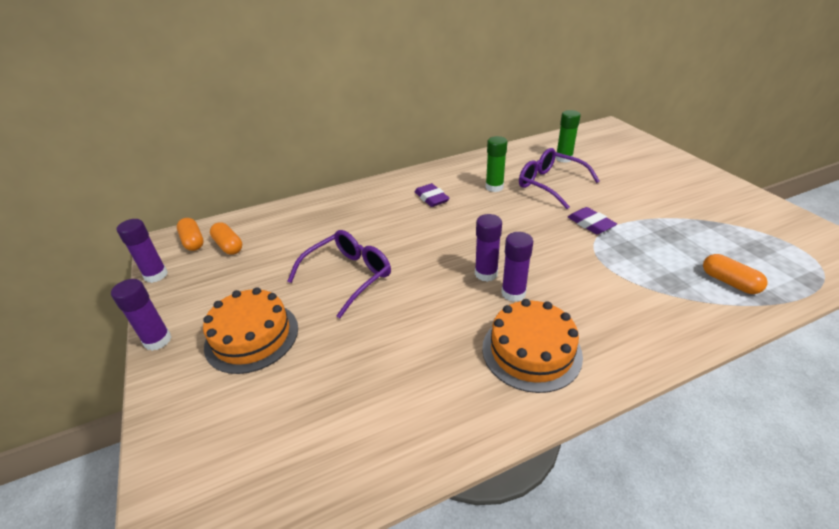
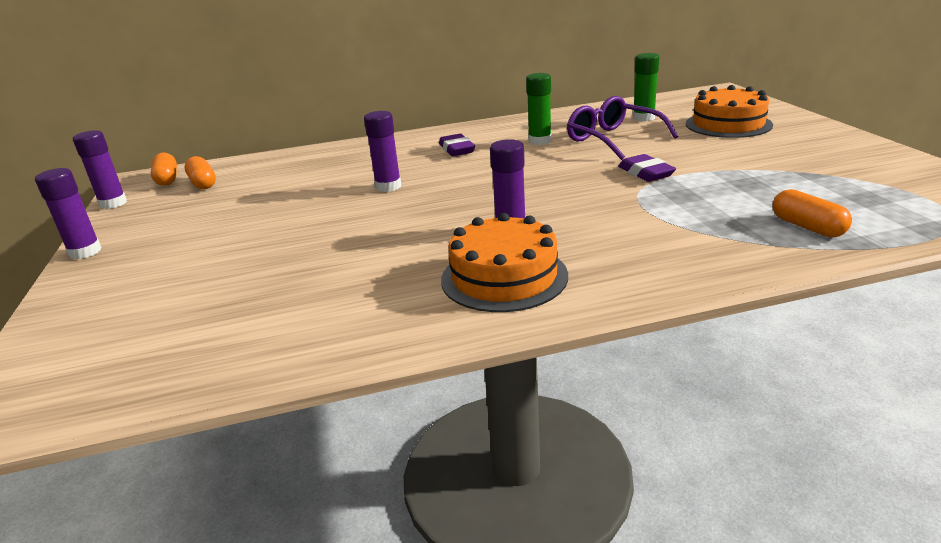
camera: 10 degrees right, 10 degrees down
(252, 336) = (185, 252): orange cake -> orange cake (728, 124)
(349, 276) = (321, 209): purple glasses -> none
(486, 274) = (486, 211): purple glue stick -> purple glue stick (388, 186)

